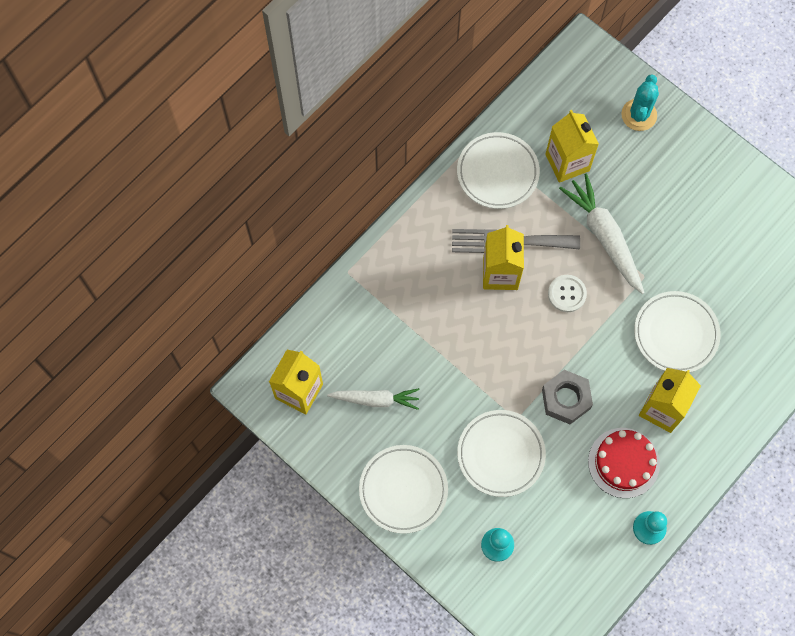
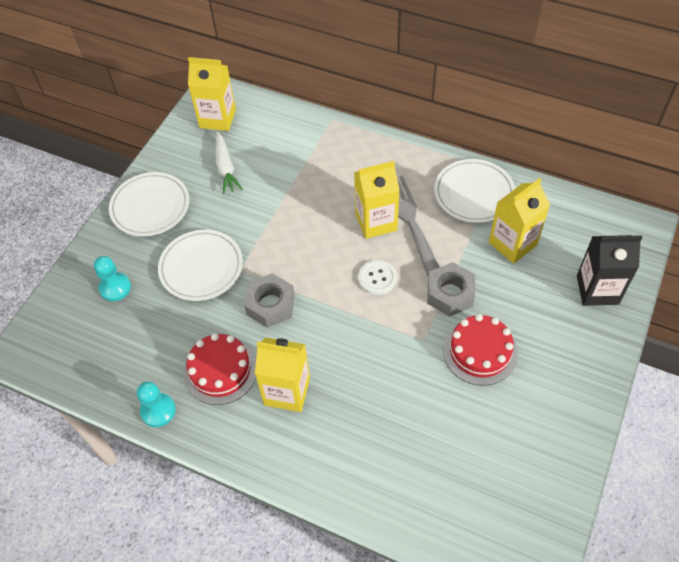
camera: 75 degrees right, 15 degrees down
(604, 237) = (450, 294): white carrot -> grey nut
(639, 115) = (597, 290): turquoise cactus -> black carton
(670, 235) = (480, 351): none -> red cake
(675, 334) = (373, 383): white plate -> none

